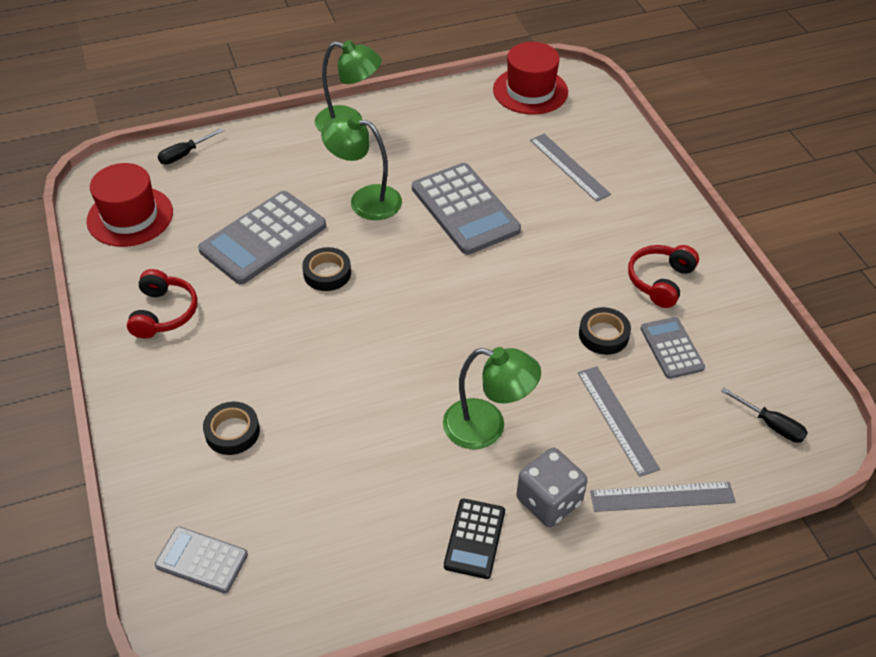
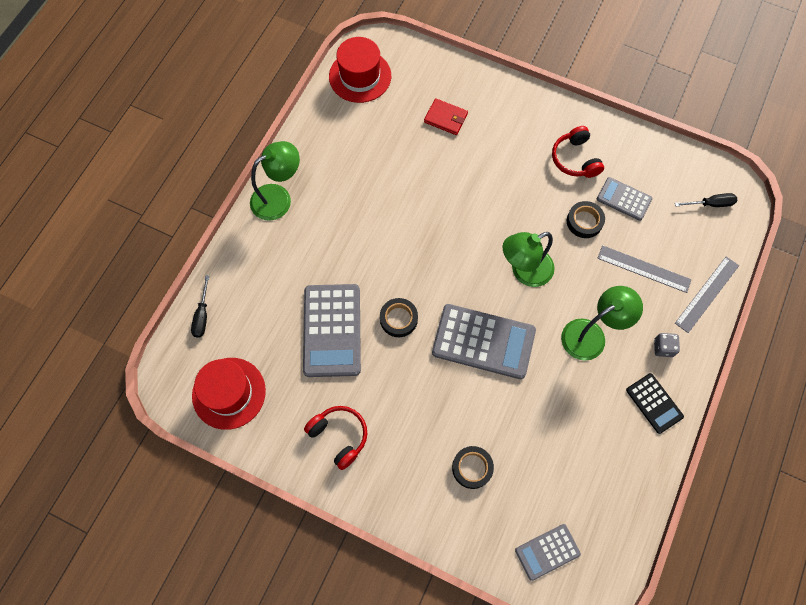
camera: 45 degrees left, 20 degrees up
(365, 200) = (358, 247): green lamp -> green lamp (524, 271)
(465, 209) = (423, 202): grey calculator -> grey calculator (483, 341)
(549, 501) = (663, 348): grey dice -> grey dice, size x0.57
(569, 167) = (445, 118): grey ruler -> red wallet

